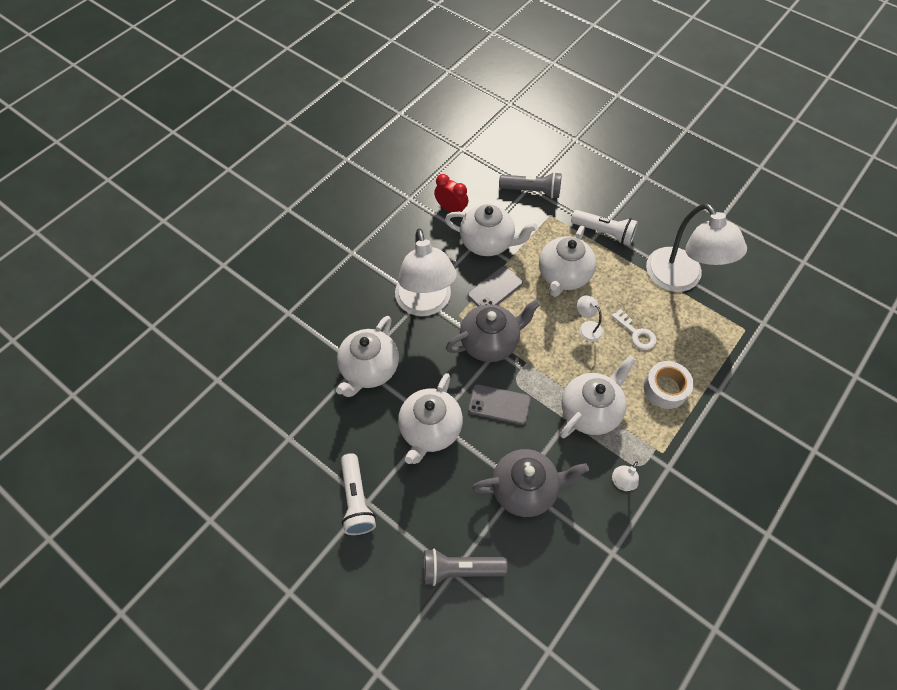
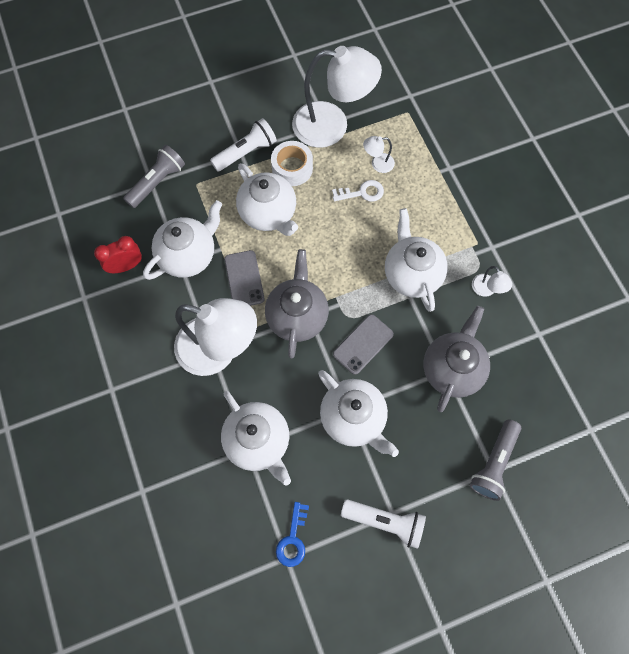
camera: 60 degrees left, 10 degrees up
(305, 435) = (293, 539): none -> blue key
(587, 327) = (332, 227): white lamp -> white lamp (377, 164)
(665, 388) = (424, 204): white tape -> white tape (292, 168)

